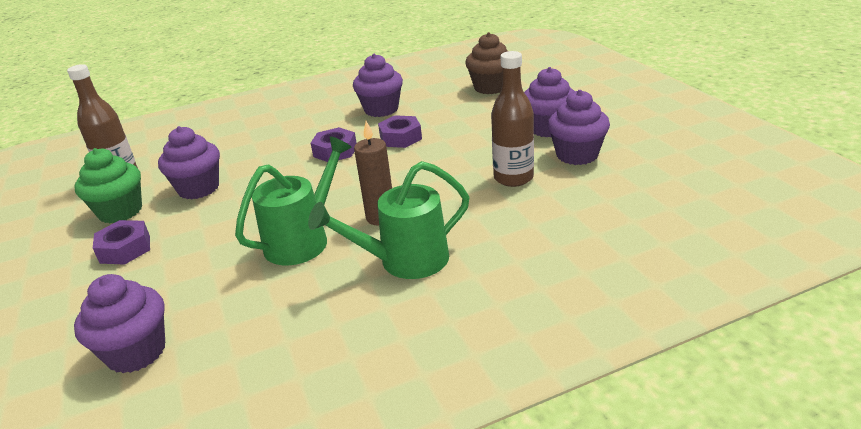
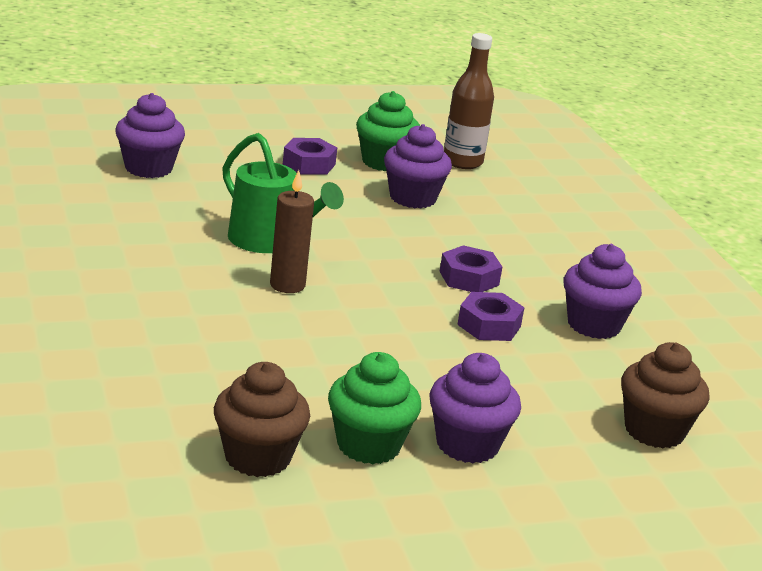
camera: 90 degrees right, 5 degrees down
(404, 261) = (193, 285): green watering can -> none
(513, 178) = (330, 382): brown bottle -> none
(577, 155) = (368, 445): purple cupcake -> green cupcake
(626, 186) = (257, 457): none -> brown cupcake

